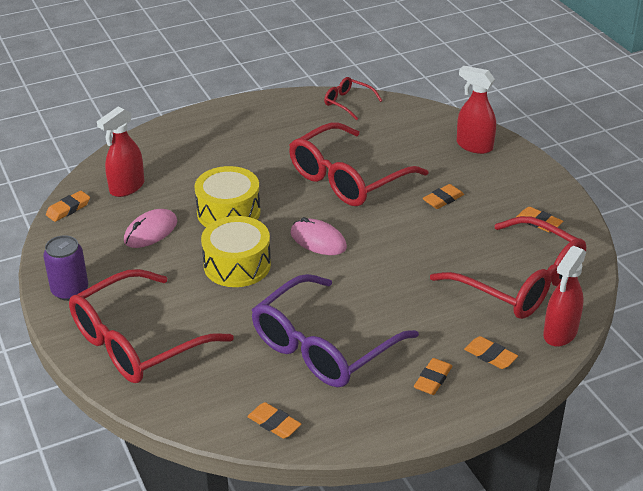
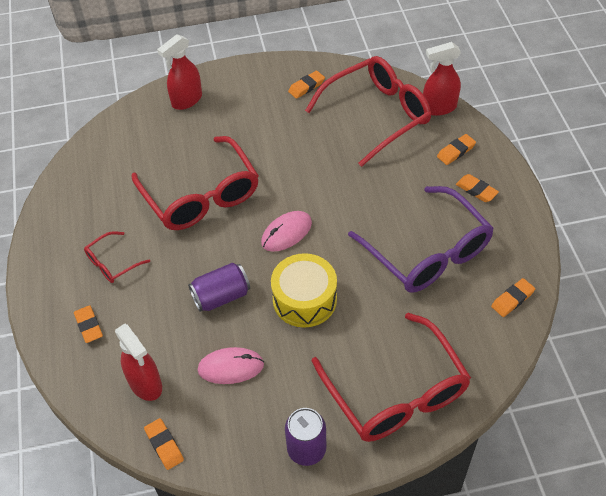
camera: 75 degrees left, 15 degrees up
(151, 231) = (231, 367): pink mouse -> pink mouse turned 60 degrees counterclockwise
(228, 212) = (221, 296): yellow drum -> purple can
(348, 103) = (75, 173): red glasses -> red glasses (113, 263)
(443, 199) = (256, 137): orange eraser -> orange eraser (89, 326)
(560, 333) = (439, 108): red spray bottle -> red spray bottle turned 120 degrees clockwise

